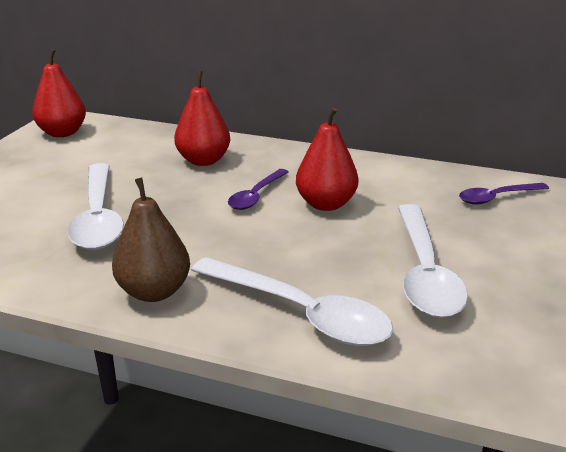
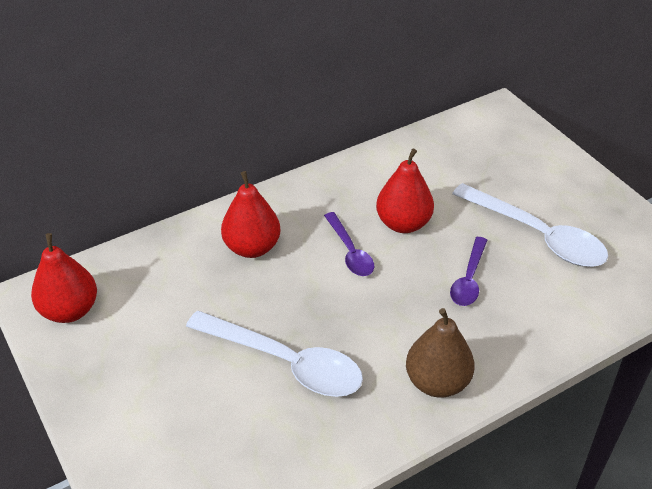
camera: 50 degrees left, 15 degrees up
(301, 313) = (531, 320): white spoon -> none
(496, 198) = (481, 141): purple spoon -> purple spoon (468, 279)

